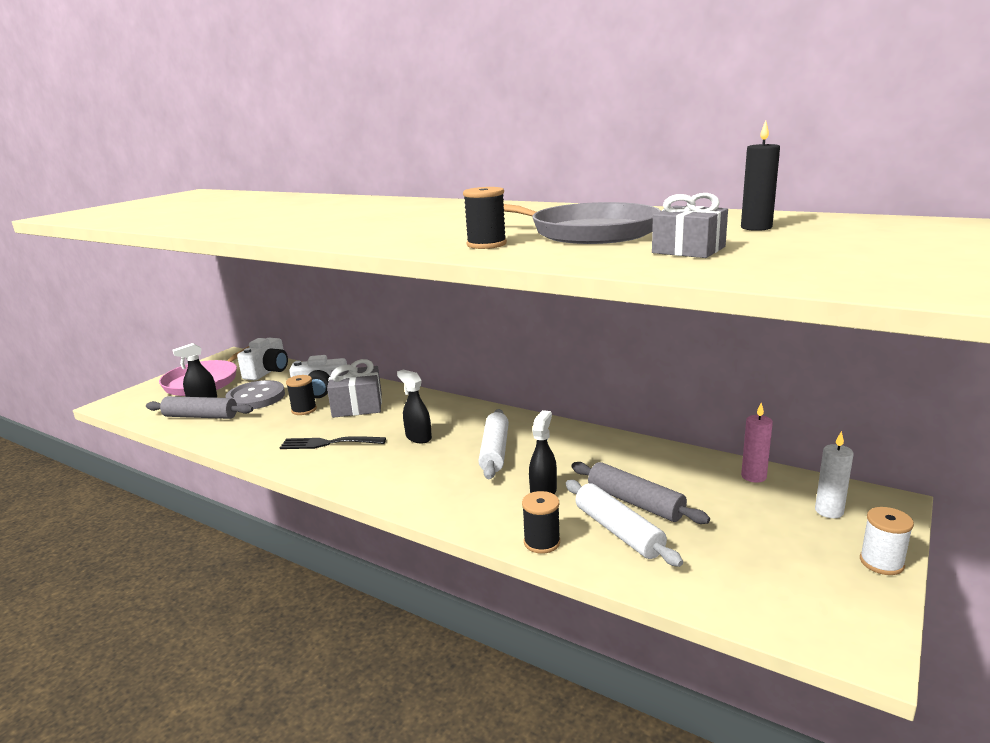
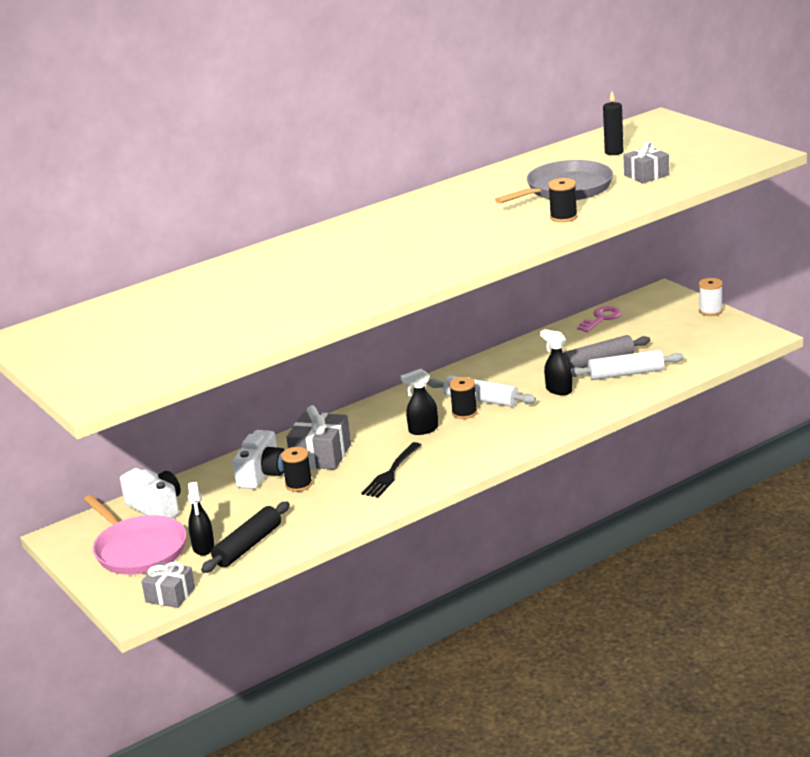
camera: 65 degrees left, 5 degrees up
(132, 408) = (170, 595): none -> grey gift
(201, 416) = (248, 546): grey rolling pin -> black rolling pin
(256, 397) = (231, 513): grey button -> none
(542, 542) = (618, 400): black spool -> black spool (464, 413)
(753, 476) = (601, 318): pink candle -> pink key
(829, 511) = (656, 309): white candle -> none

